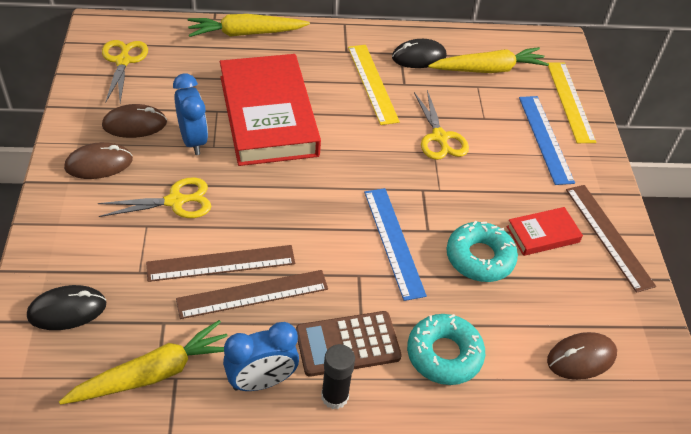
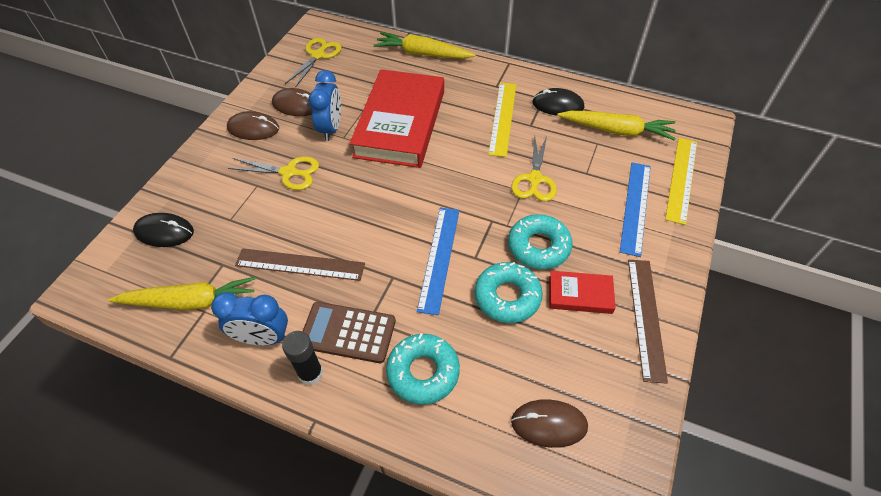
camera: 30 degrees right, 5 degrees up
(221, 263) = (292, 232): brown ruler -> none
(481, 201) = (538, 246): none -> turquoise donut

